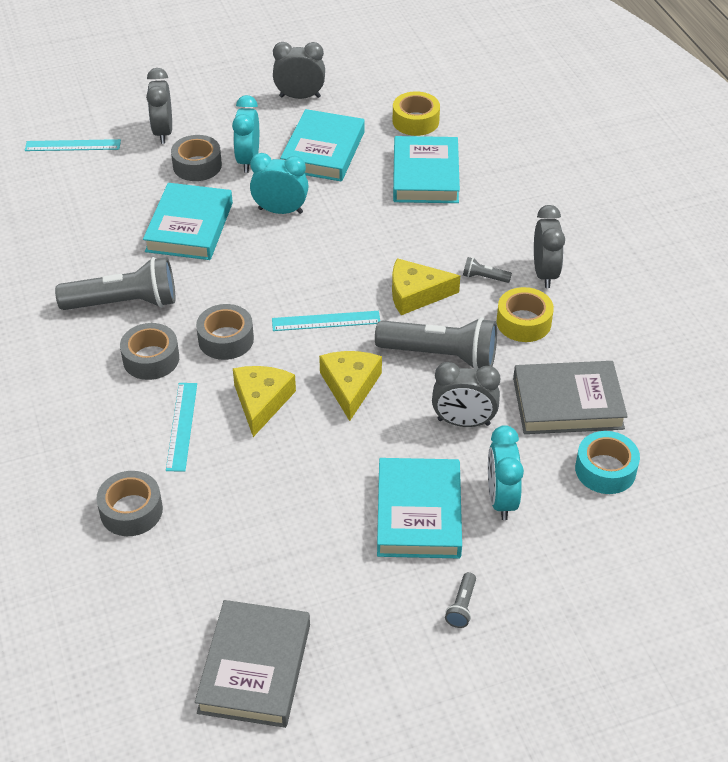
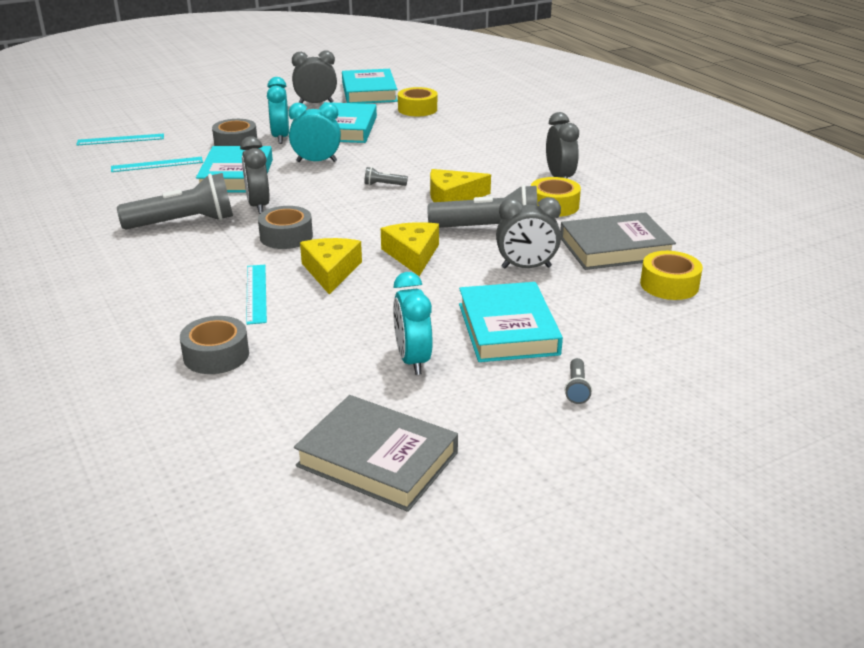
camera: 10 degrees left, 15 degrees down
(151, 359) = (216, 254): grey tape -> none
(163, 132) = (201, 128): grey clock -> grey clock (258, 206)
(255, 668) = (377, 459): grey book -> grey book turned 60 degrees counterclockwise
(326, 321) = (377, 218): turquoise ruler -> turquoise ruler (157, 164)
(425, 175) = (436, 135): turquoise book -> turquoise book (369, 92)
(484, 277) = (509, 184): grey flashlight -> grey flashlight (384, 185)
(501, 499) = (582, 312): turquoise clock -> turquoise clock (412, 360)
(605, 470) = (669, 285): turquoise tape -> yellow tape

